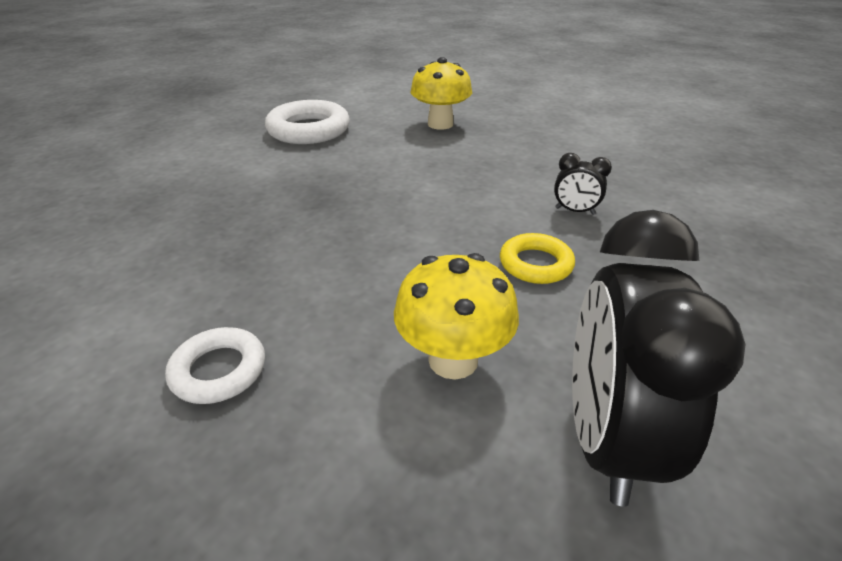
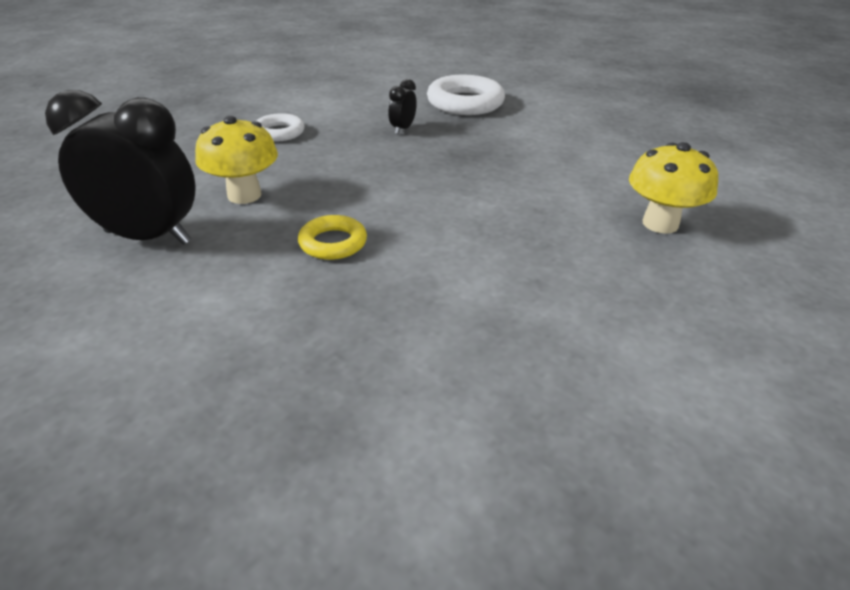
camera: 95 degrees right, 0 degrees up
(309, 130) = (614, 148): white ring -> white ring (465, 103)
(574, 211) = (421, 285): black clock -> black clock (402, 129)

